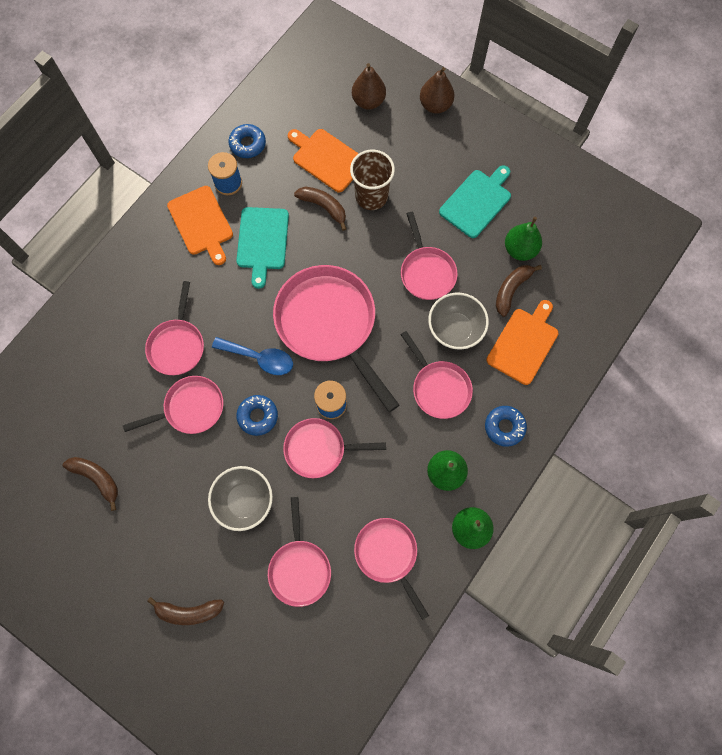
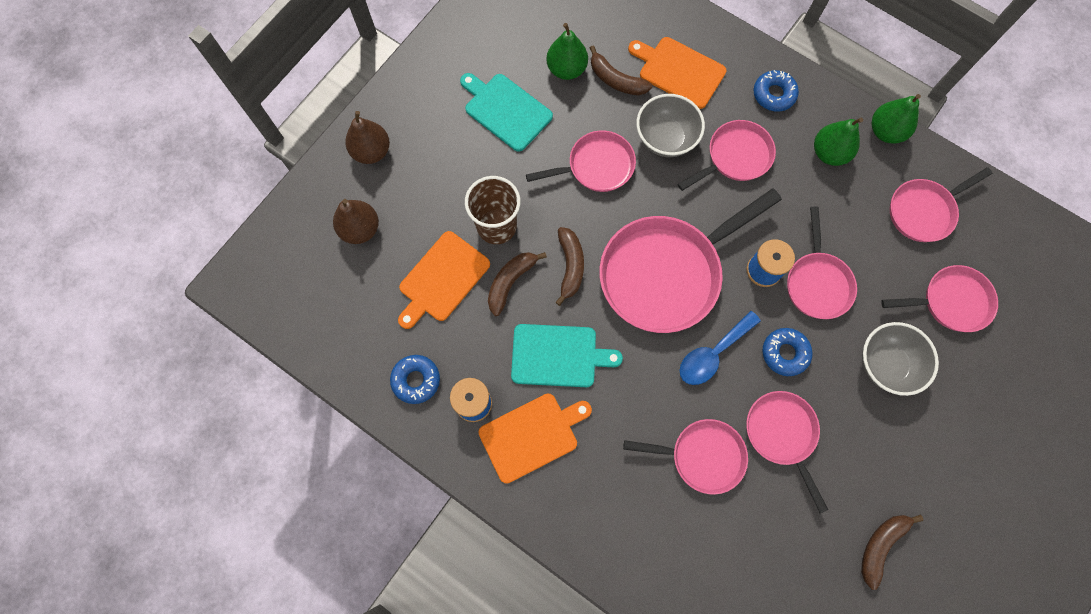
camera: 90 degrees left, 0 degrees up
(189, 611) = (1016, 421): brown banana -> brown banana (570, 266)
(259, 358) = (713, 354): blue spoon -> blue spoon turned 150 degrees counterclockwise

